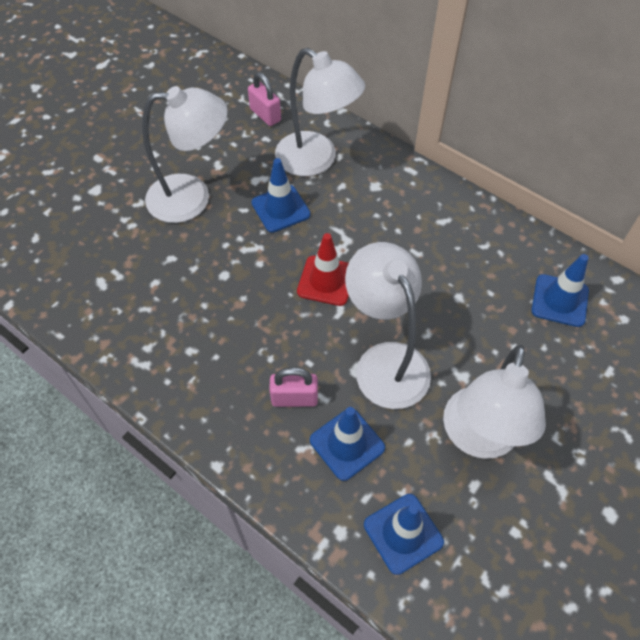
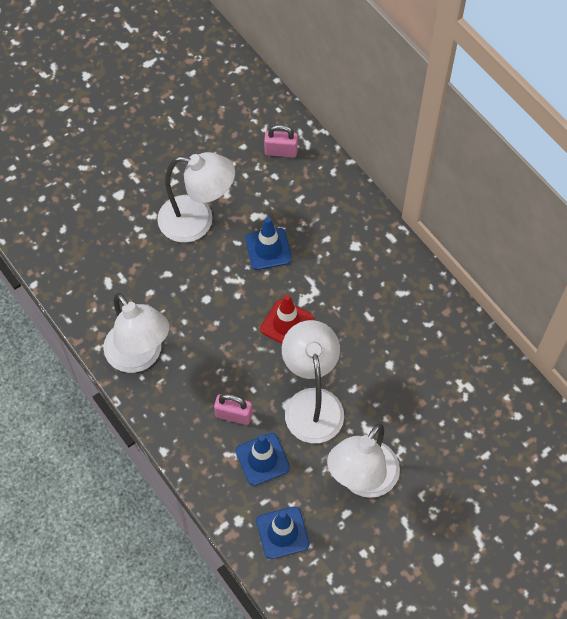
camera: 15 degrees right, 5 degrees up
(265, 115) = (281, 151): pink padlock -> pink padlock turned 60 degrees counterclockwise
(316, 160) = (312, 209): white lamp -> white lamp (140, 356)
(559, 300) = (471, 387): blue traffic cone -> none

